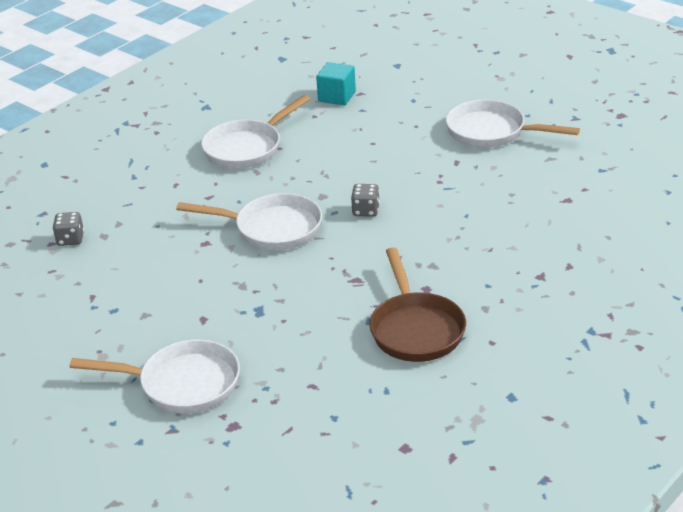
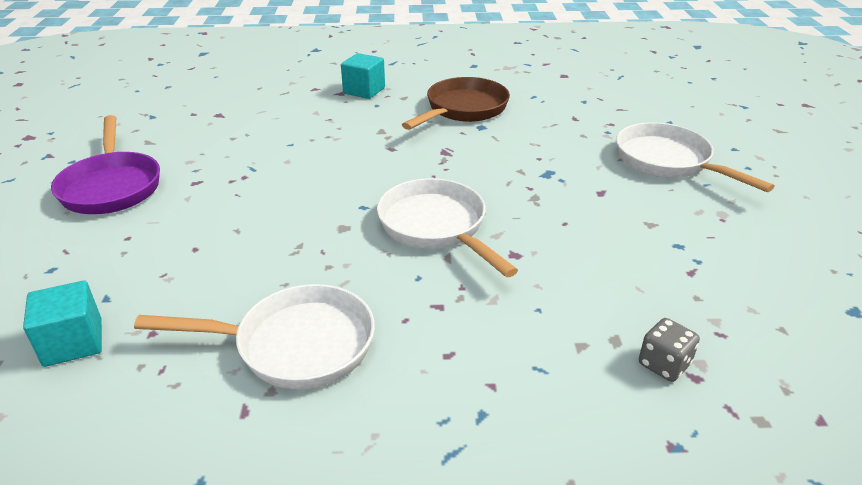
camera: 135 degrees left, 0 degrees up
(366, 211) = (340, 191): grey dice -> none
(492, 132) = (111, 186): white pan -> purple pan
(529, 292) = (364, 90): none -> turquoise cube

